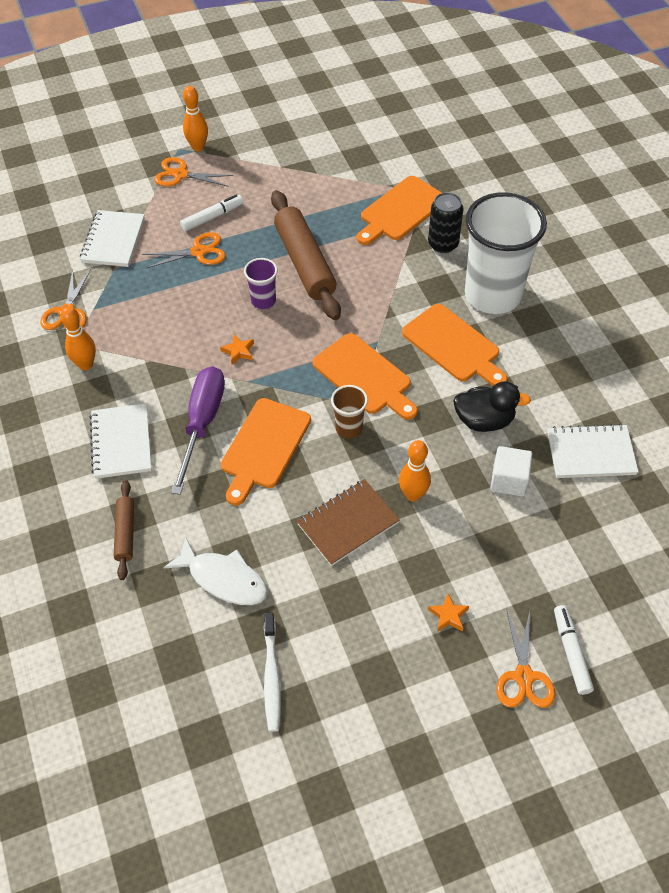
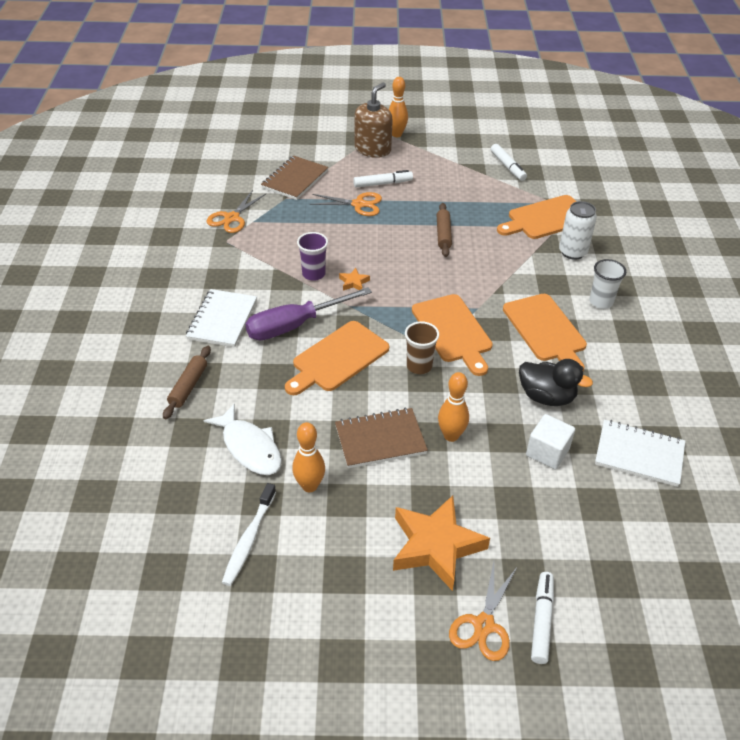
camera: 20 degrees right, 10 degrees down
(86, 364) = (225, 257): orange bowling pin -> orange bowling pin (309, 486)
(113, 240) = (295, 179): white notebook -> brown notebook
(181, 175) = (372, 149): orange scissors -> brown soap dispenser
(202, 423) = (295, 325): purple screwdriver -> purple screwdriver turned 150 degrees counterclockwise
(263, 300) = (394, 252): purple cup -> purple cup (313, 274)
(305, 262) = (443, 234): brown rolling pin -> brown rolling pin, size x0.51
(335, 156) = (507, 166): none -> white marker
(443, 244) = (572, 252): black can -> white can
(448, 615) = (435, 546): orange star -> orange star, size x2.41
(493, 295) = (601, 302): white cup -> white cup, size x0.44

